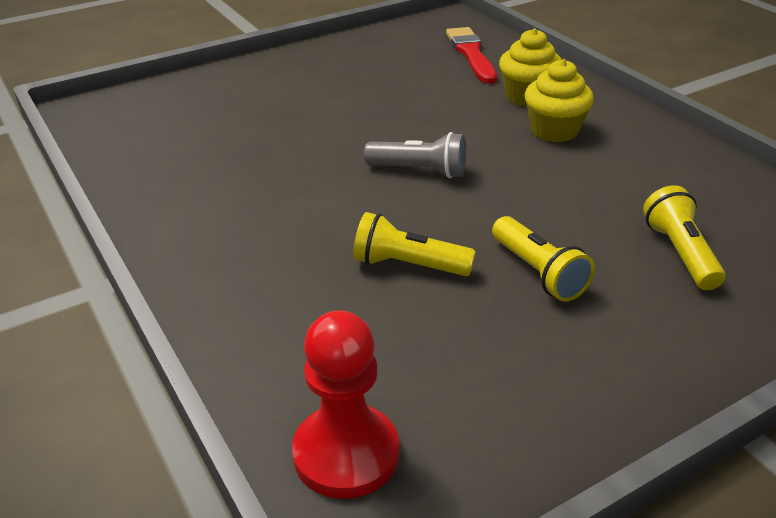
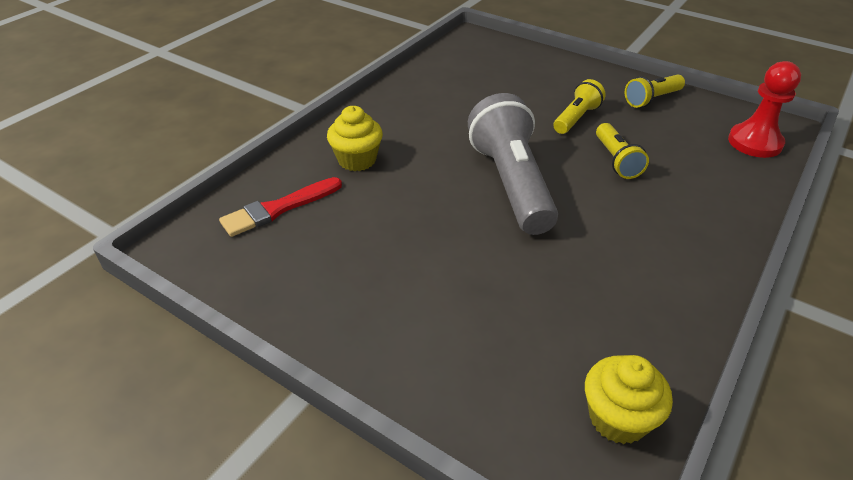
camera: 115 degrees left, 5 degrees up
(419, 171) = (511, 184): grey flashlight -> grey flashlight, size x1.94
(554, 131) = (407, 139): yellow cupcake -> yellow cupcake (618, 418)
(680, 253) = (517, 82): yellow flashlight -> yellow flashlight (652, 99)

